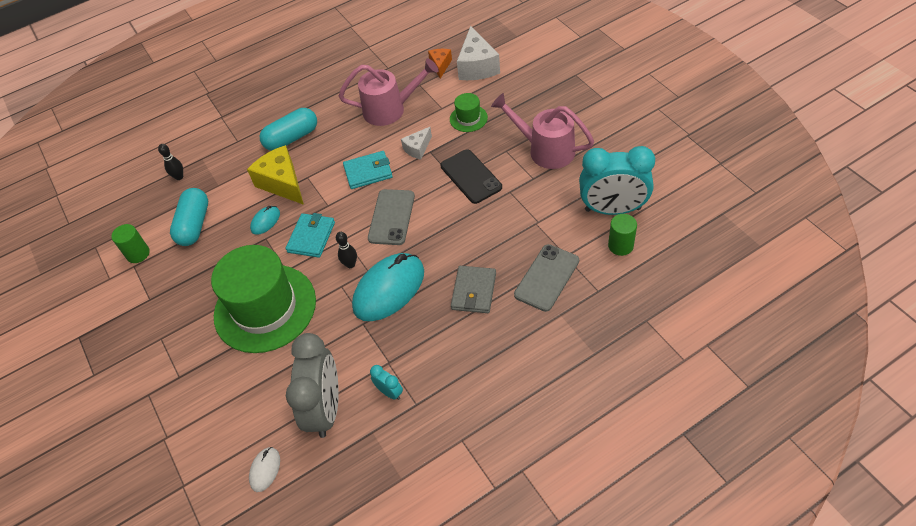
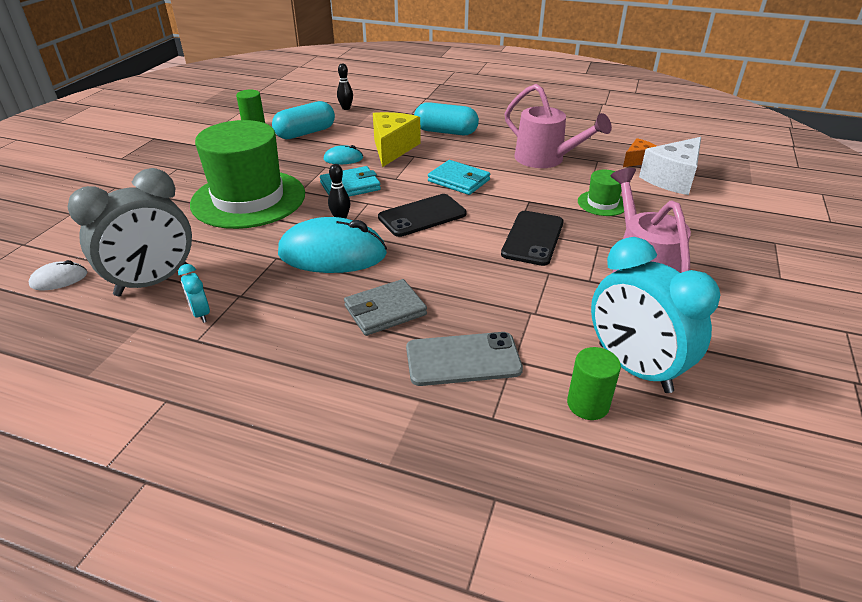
camera: 45 degrees right, 15 degrees down
(389, 392) = (201, 313): turquoise clock -> turquoise clock turned 150 degrees clockwise
(391, 217) = (422, 216): grey phone -> black phone
(417, 148) = (522, 193): white cheese -> none

